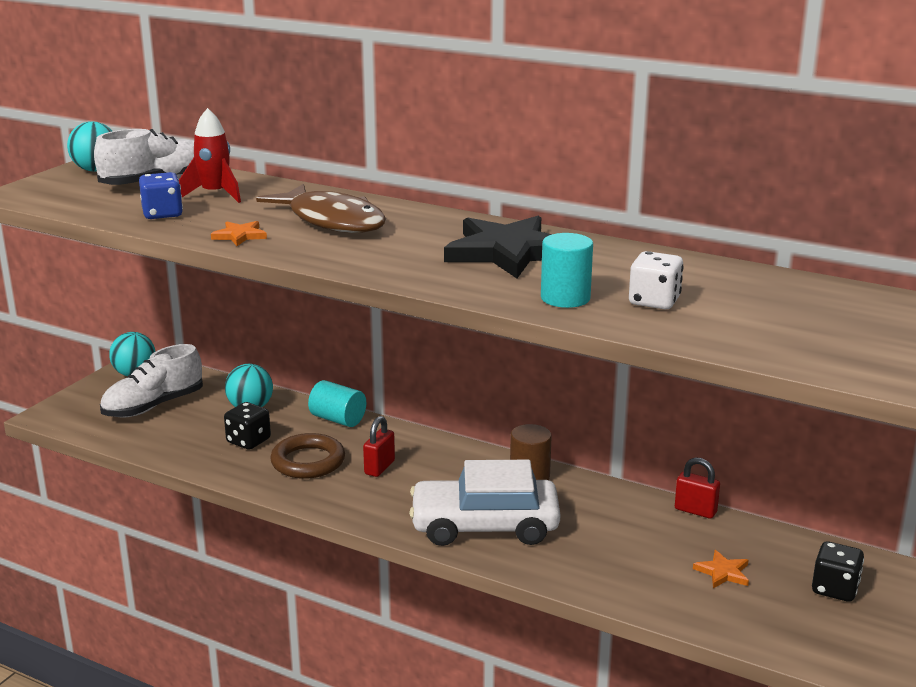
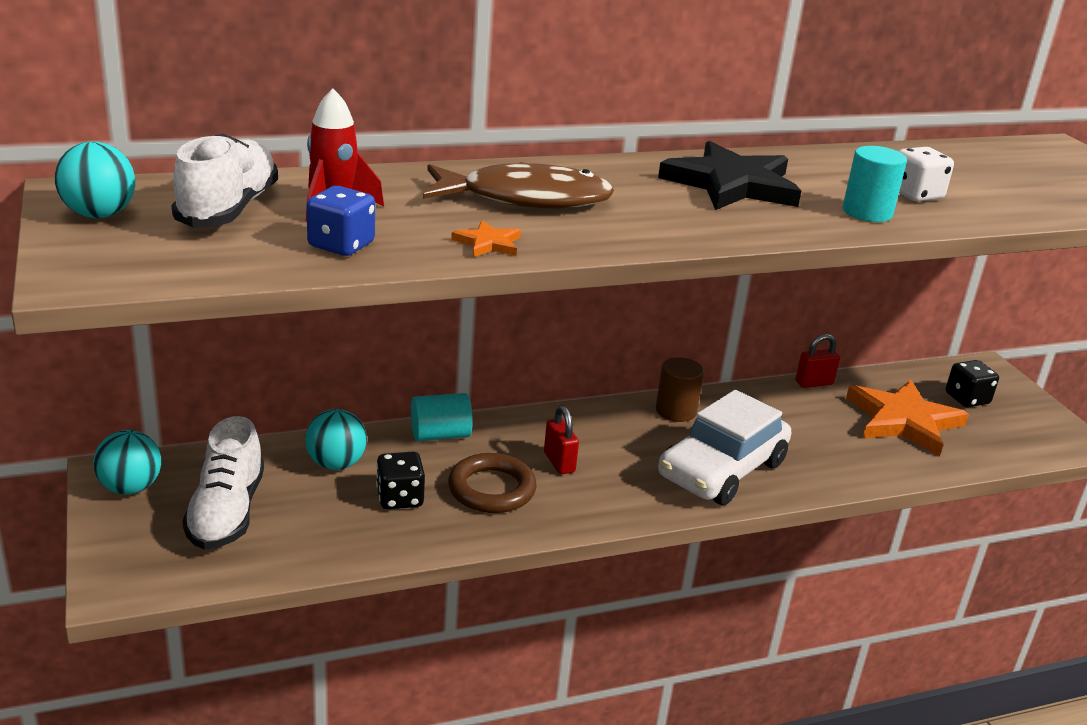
camera: 50 degrees left, 5 degrees up
(723, 572) = (903, 421): orange star -> orange star, size x2.32

